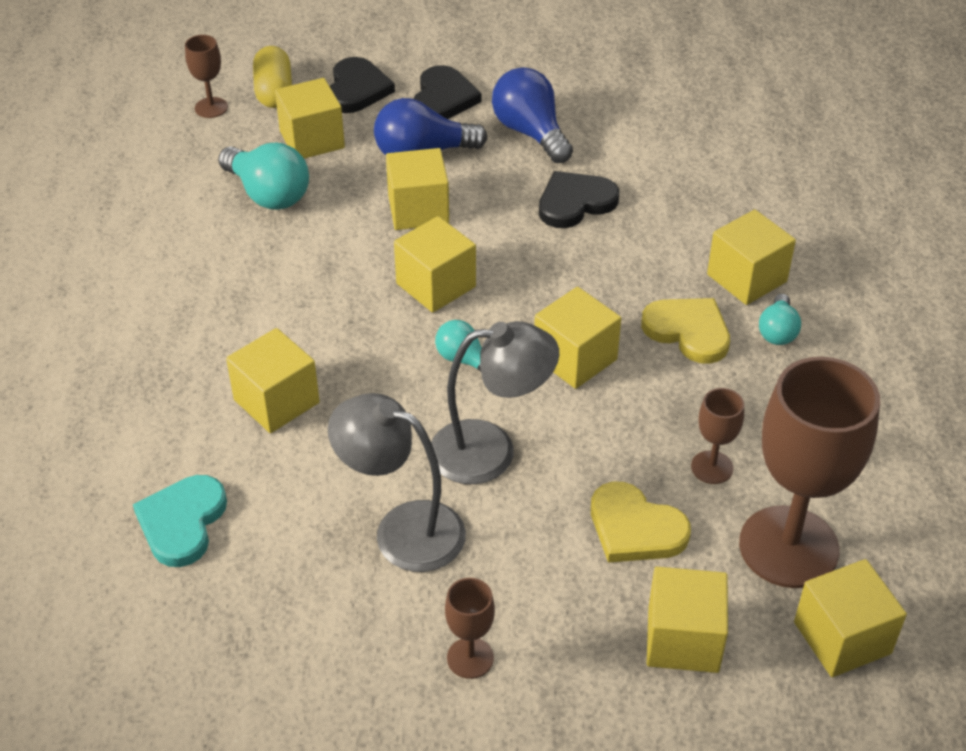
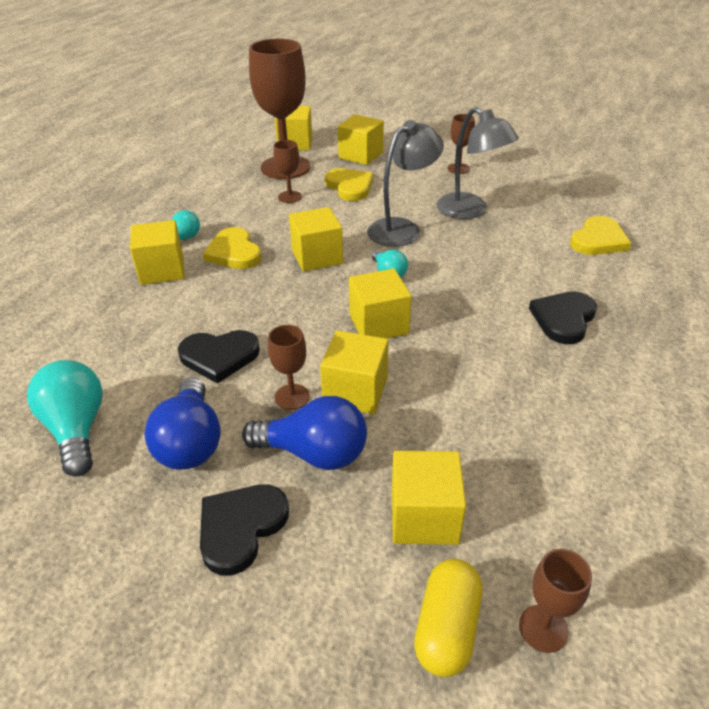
camera: 155 degrees left, 5 degrees down
(182, 522) = (598, 240): turquoise heart -> yellow heart
(268, 194) = (495, 455): turquoise light bulb -> turquoise light bulb (77, 429)
(276, 401) = (527, 282): yellow cube -> none
(357, 89) = (334, 587): black heart -> black heart (563, 319)
(474, 188) = (292, 397): none -> brown goblet
(491, 451) = (402, 228): grey lamp -> grey lamp turned 120 degrees clockwise

